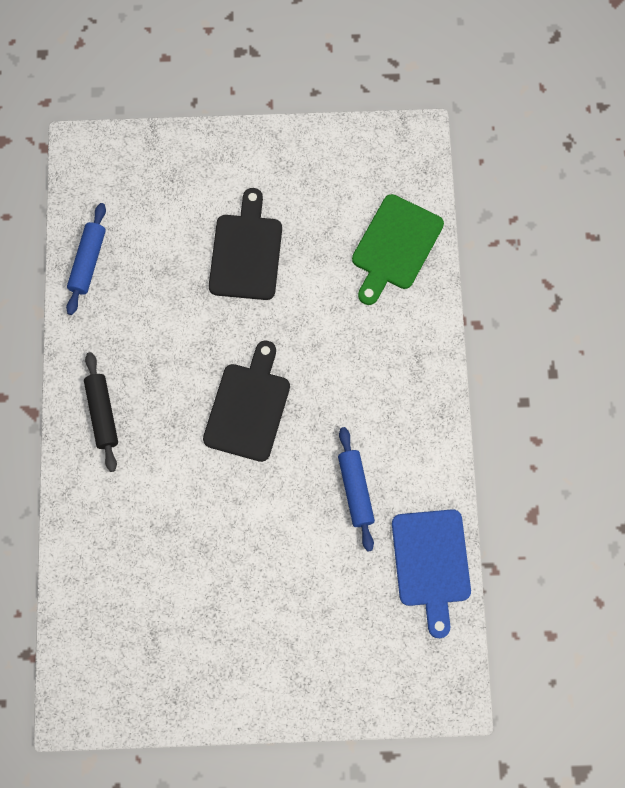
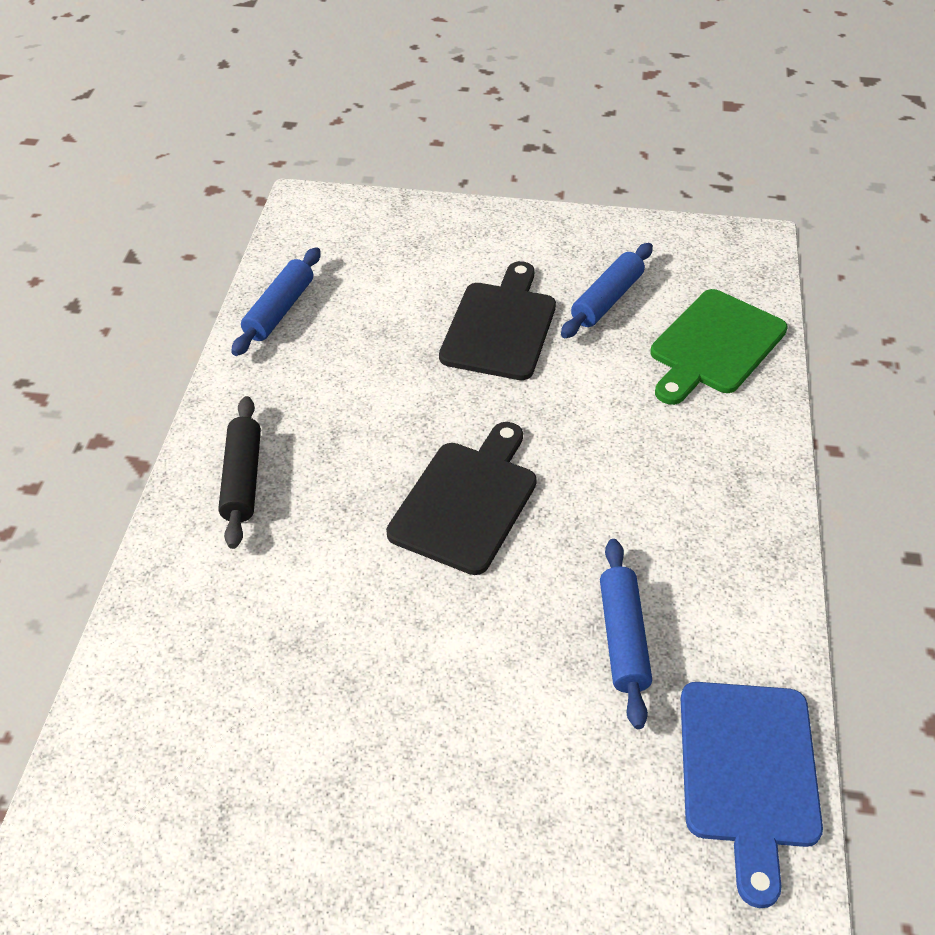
camera: 10 degrees right, 25 degrees down
(317, 214) = (606, 299): none -> blue rolling pin

